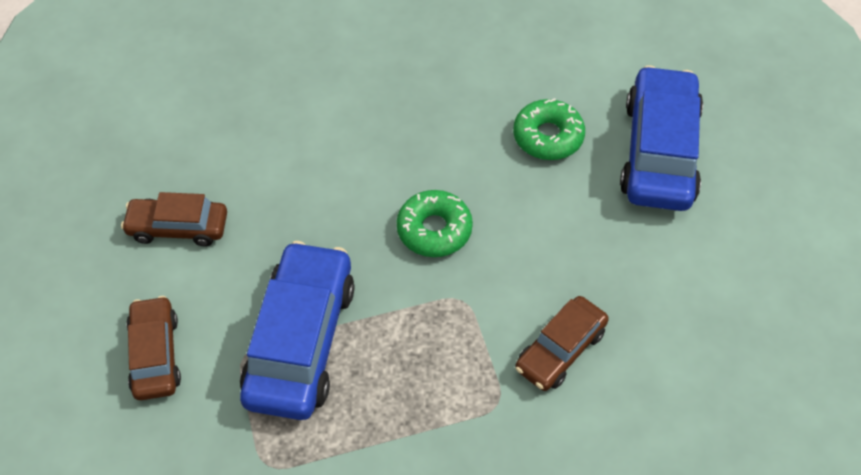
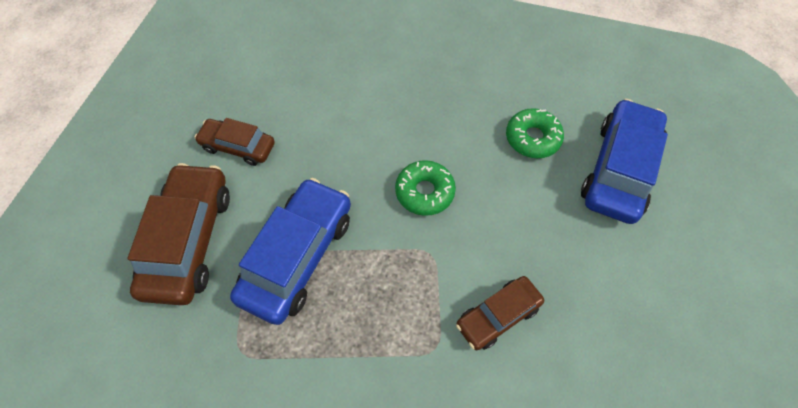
camera: 15 degrees right, 5 degrees up
(155, 354) = (189, 240): brown car -> brown car, size x1.72

